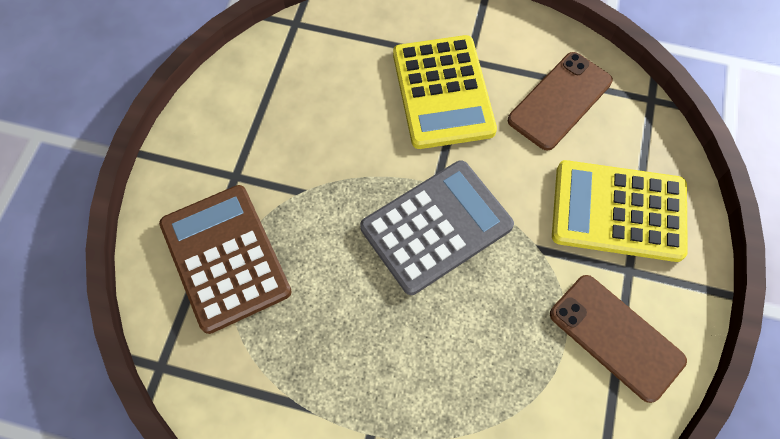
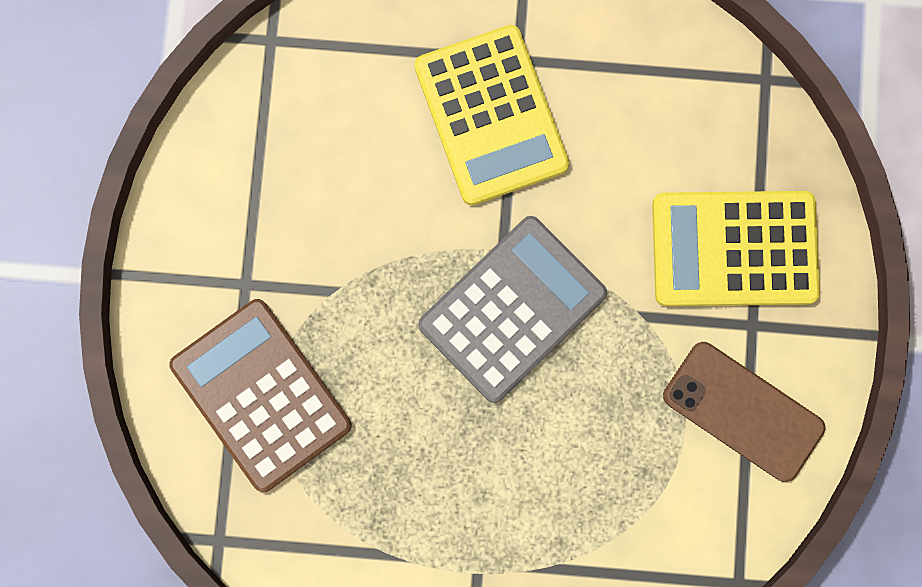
camera: 10 degrees left, 15 degrees up
(560, 101) = (646, 102): brown phone -> none

